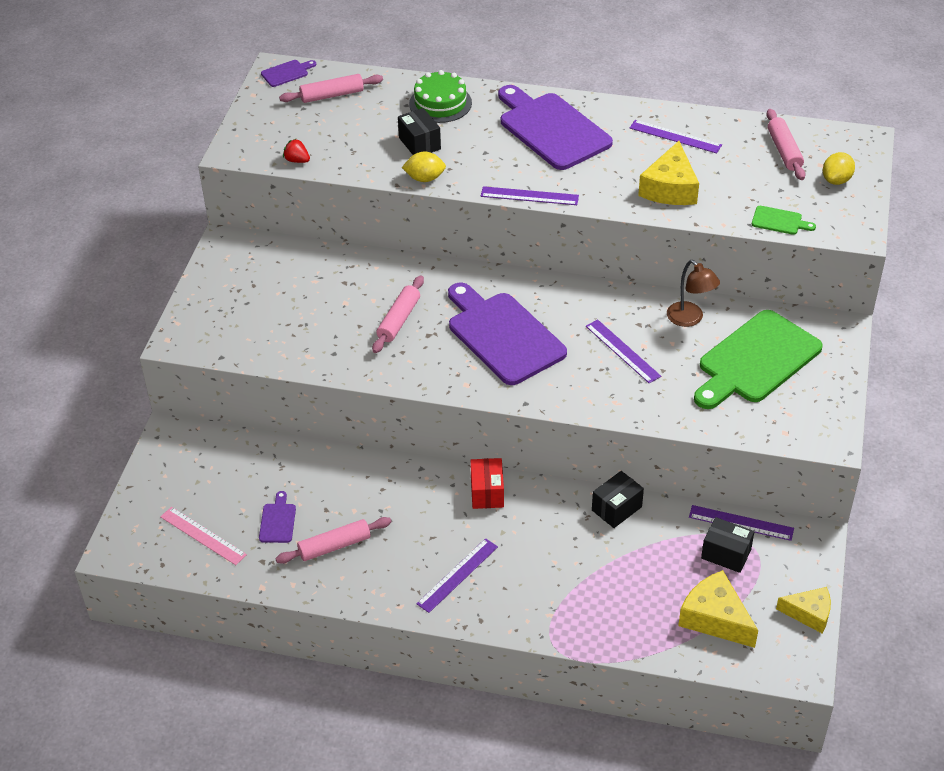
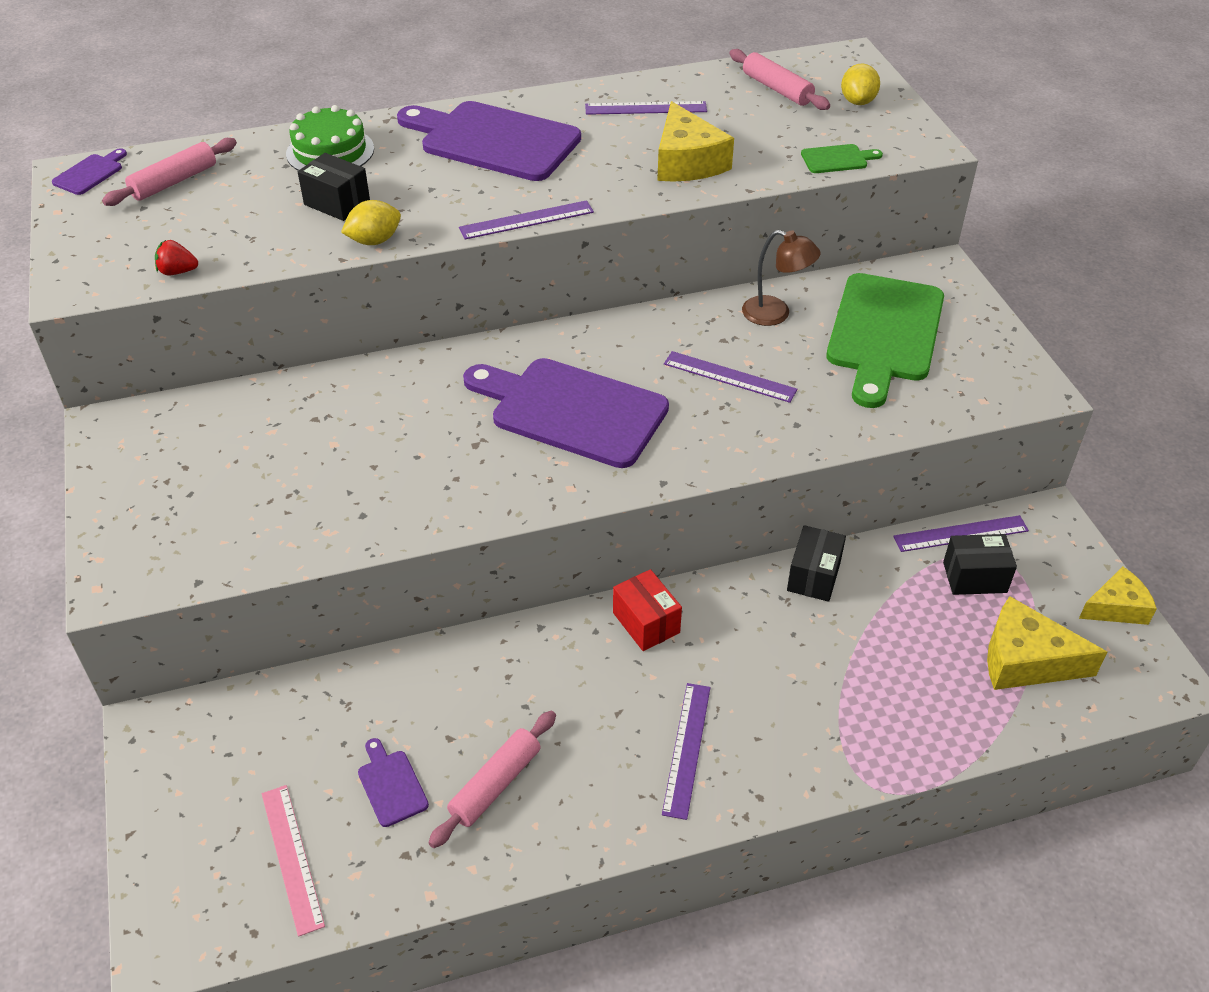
camera: 30 degrees left, 0 degrees up
(203, 536) = (292, 858): pink ruler -> pink ruler turned 60 degrees clockwise
(399, 320) = (423, 440): pink rolling pin -> none

